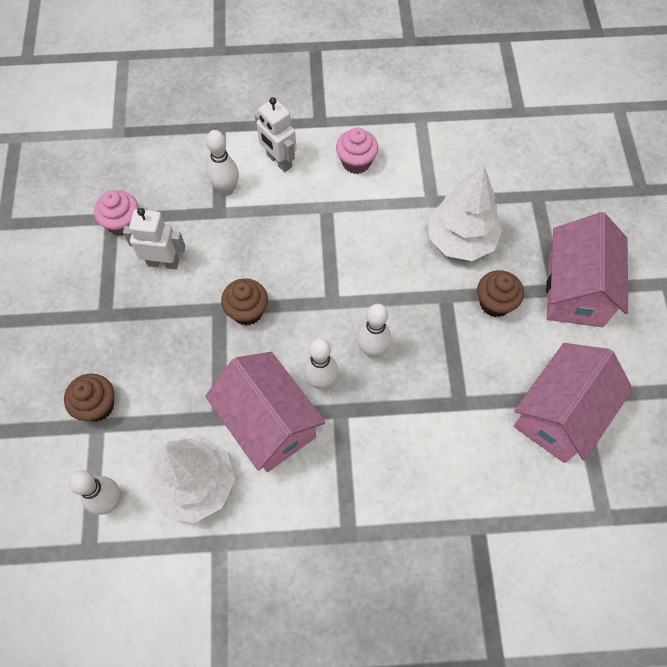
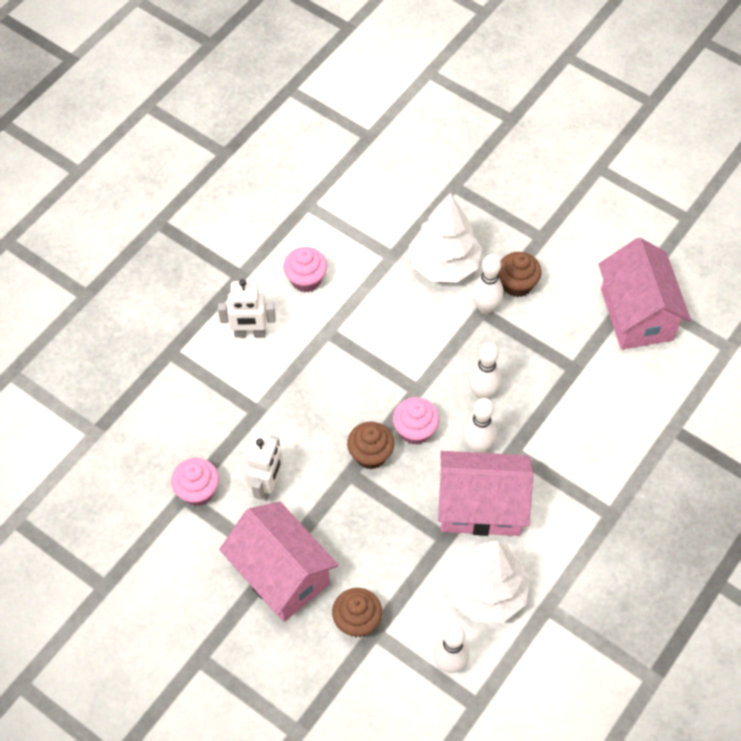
camera: 50 degrees left, 5 degrees down
(163, 262) = (267, 485): white robot -> white robot turned 150 degrees clockwise
(227, 189) = (240, 390): white bowling pin -> white bowling pin (485, 307)
(295, 326) = (415, 430): none -> pink cupcake
(575, 290) = (553, 227): pink house -> pink house (281, 574)

